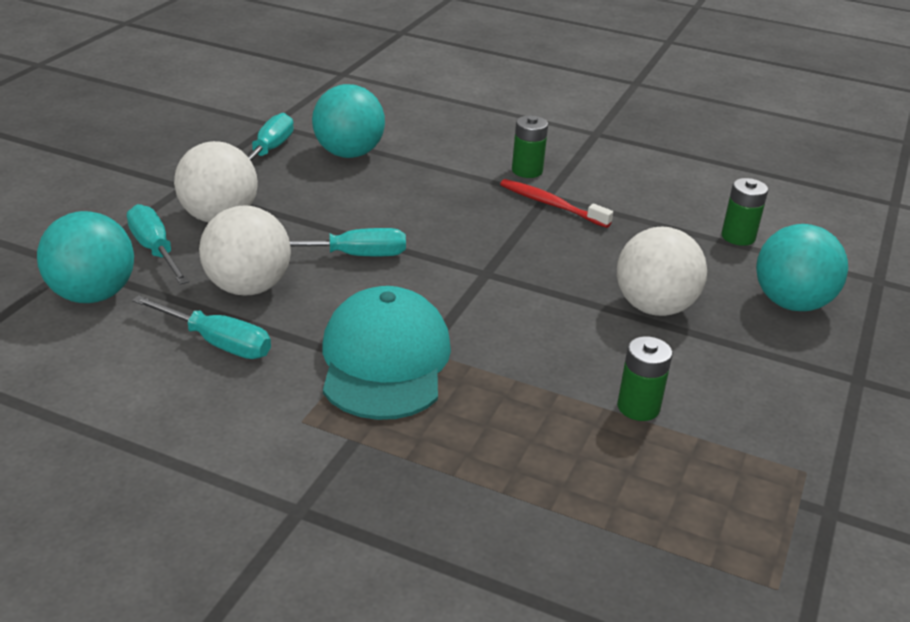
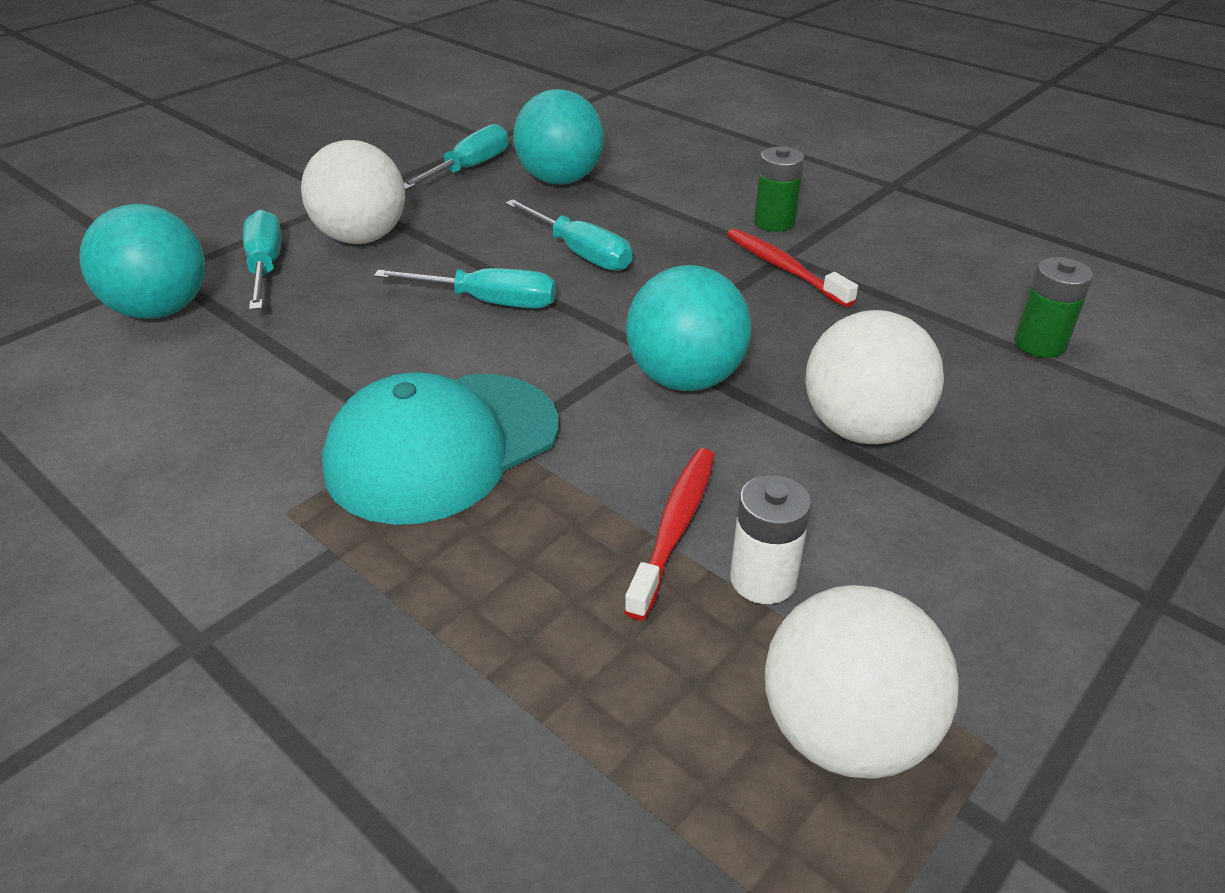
camera: 20 degrees right, 5 degrees up
(217, 343) = (256, 389): turquoise screwdriver -> turquoise screwdriver (580, 253)
(248, 287) = (338, 325): white ball -> white ball (844, 733)
(385, 361) = (443, 446): turquoise cap -> turquoise cap turned 150 degrees counterclockwise
(569, 387) = (674, 529): none -> red toothbrush
(638, 407) = (763, 579): green battery -> white battery
(791, 303) = (1085, 455): turquoise ball -> turquoise ball (685, 379)

